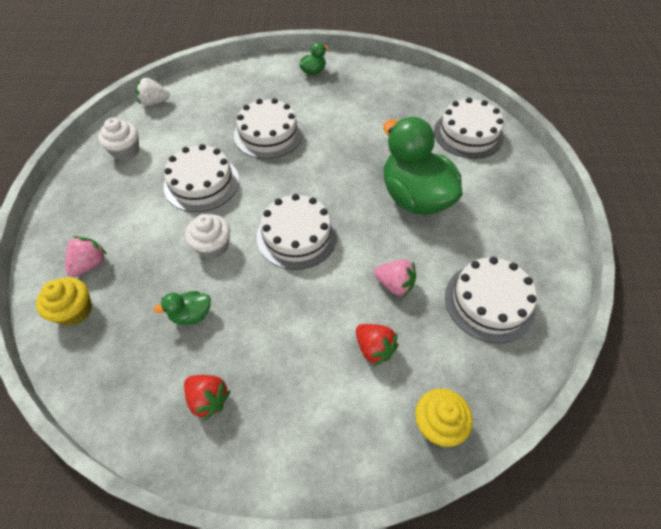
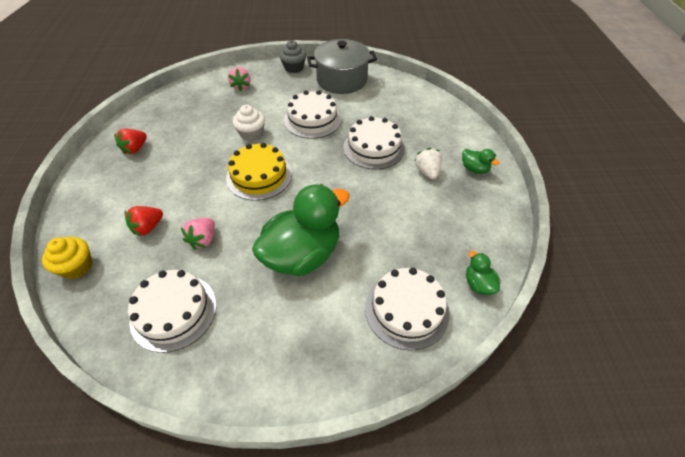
camera: 85 degrees right, 5 degrees down
(69, 200) = (294, 68): none -> grey cupcake
(74, 311) = (208, 88): yellow cupcake -> none
(90, 264) = (241, 86): pink strawberry -> pink strawberry turned 60 degrees clockwise
(126, 151) = (341, 80): white cupcake -> grey pot
(154, 102) = (398, 83): white strawberry -> white strawberry (427, 172)
(191, 315) = (196, 133): green duck -> green duck (478, 284)
(297, 235) = (259, 176): white cake -> yellow cake

